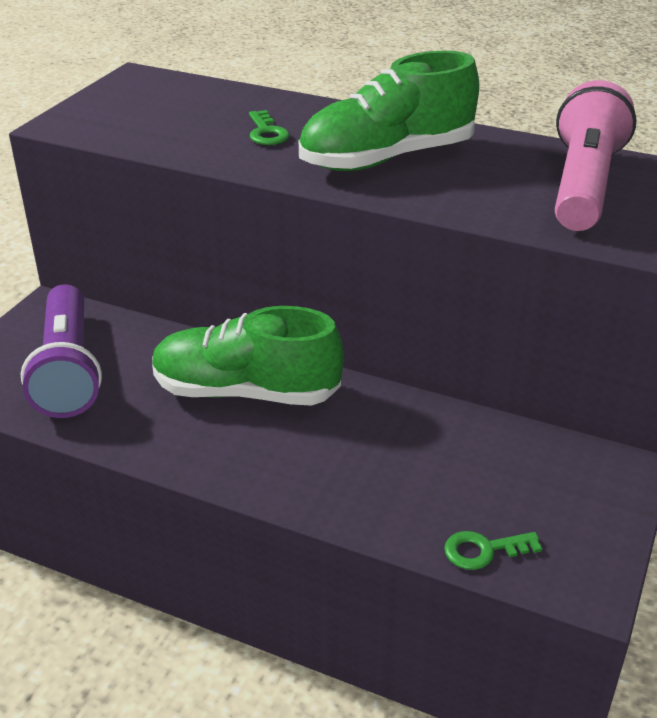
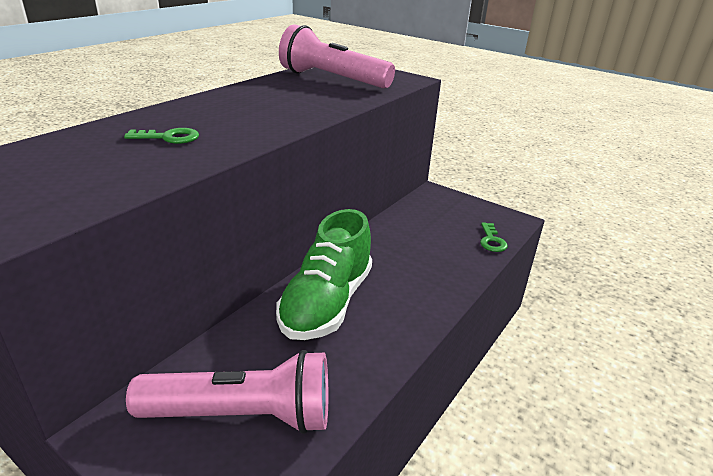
camera: 80 degrees left, 5 degrees down
(68, 369) = (242, 415): purple flashlight -> pink flashlight
(387, 158) = (258, 110): green shoe -> none

